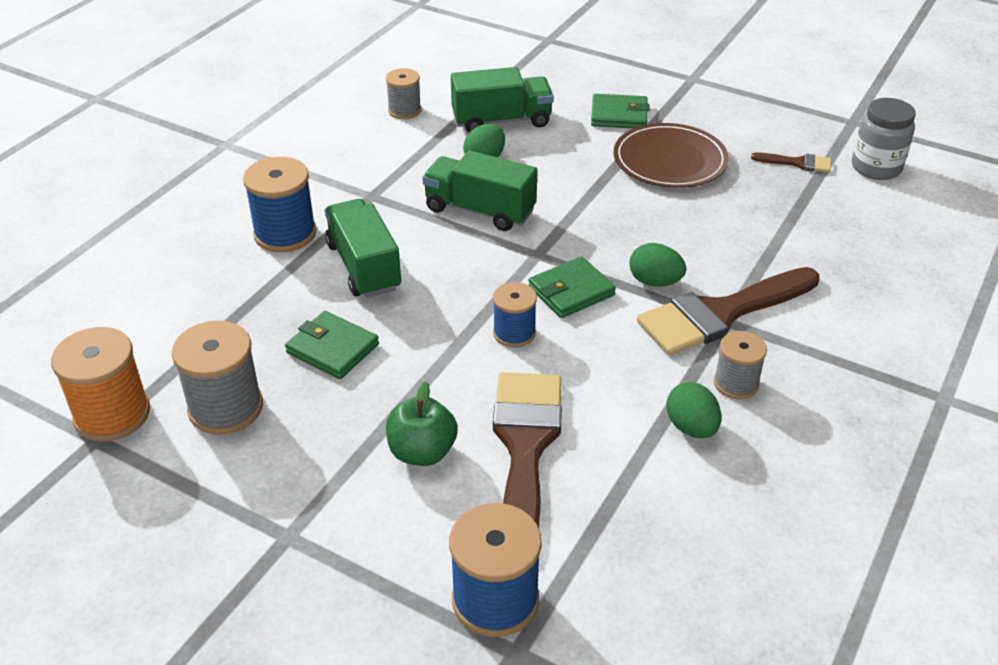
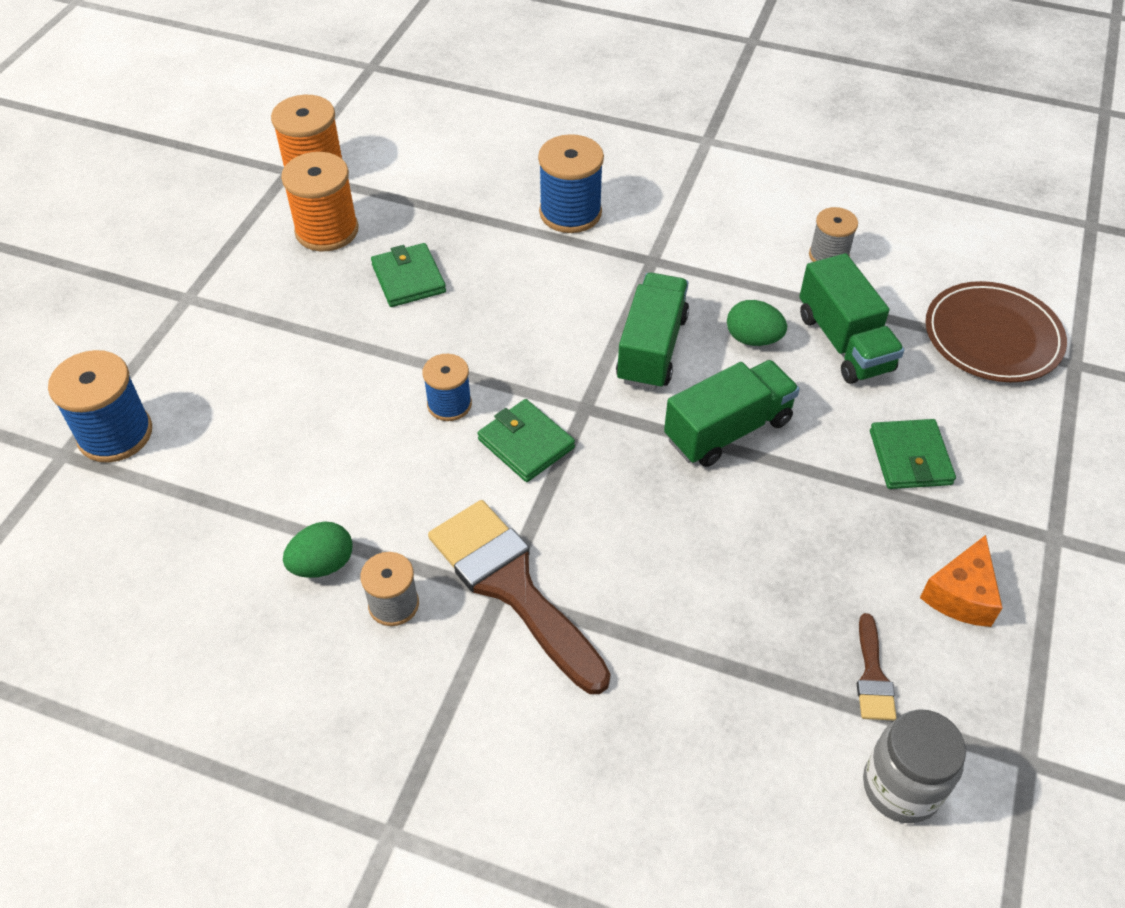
camera: 80 degrees right, 10 degrees up
(226, 408) = (327, 230): grey spool -> orange spool
(332, 348) = (408, 278): green wallet -> green wallet turned 45 degrees counterclockwise
(364, 267) = (531, 276): green truck -> green truck (728, 430)
(422, 452) = (280, 361): green apple -> none
(525, 447) = (290, 432): brown brush -> none
(655, 282) = (558, 519): green egg -> none
(670, 160) = (820, 520): brown plate -> brown plate (992, 336)
(735, 119) = (961, 595): none -> orange cheese

